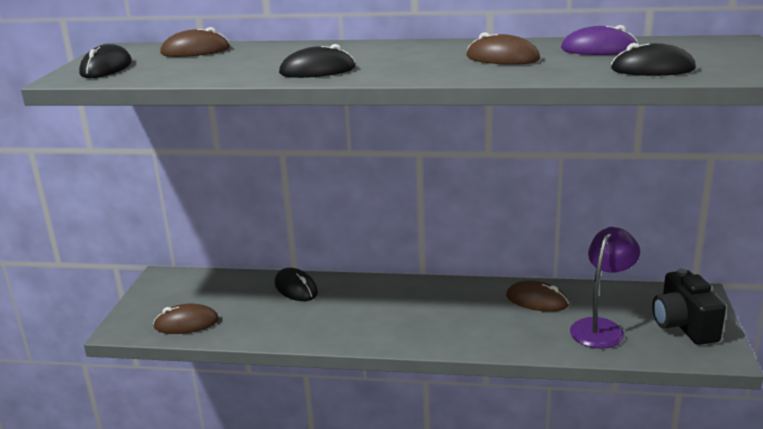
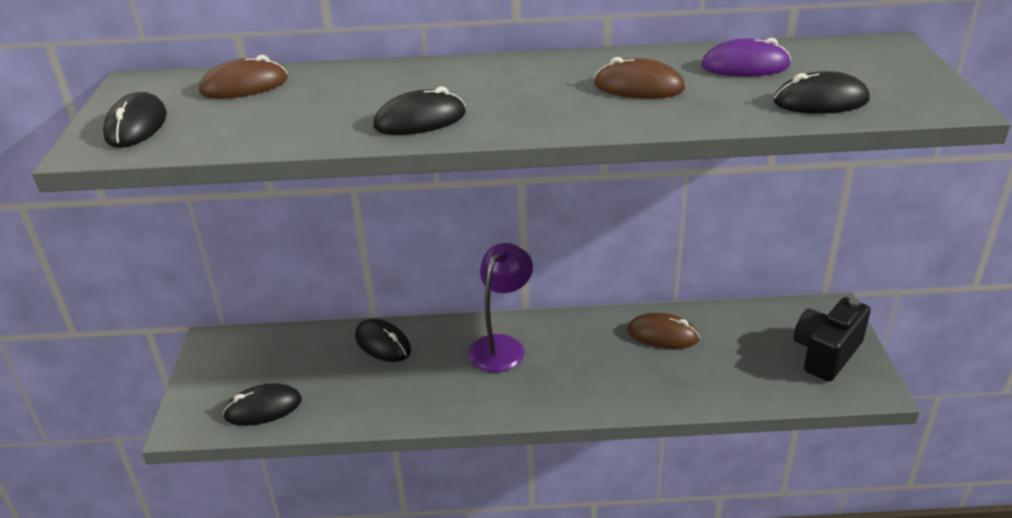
camera: 10 degrees left, 10 degrees up
(186, 323) = (263, 408): brown mouse -> black mouse
(601, 328) = (741, 365): purple lamp -> purple lamp (501, 346)
(683, 326) = (826, 354): black camera -> black camera turned 60 degrees clockwise

